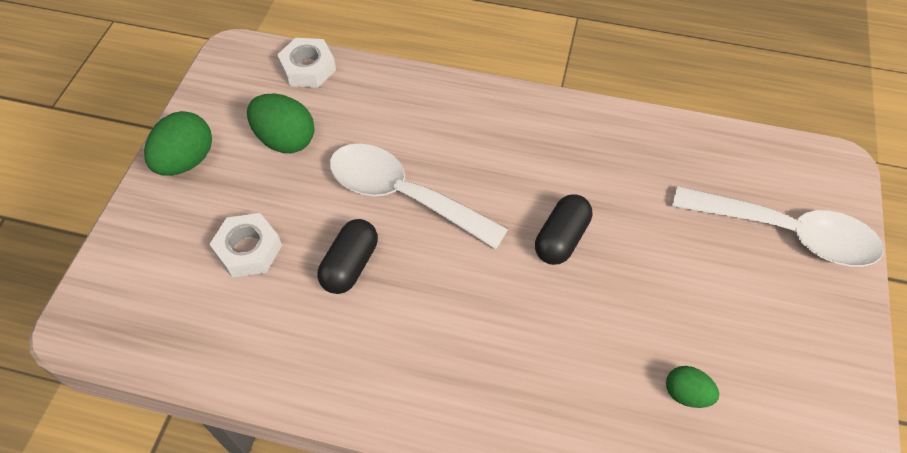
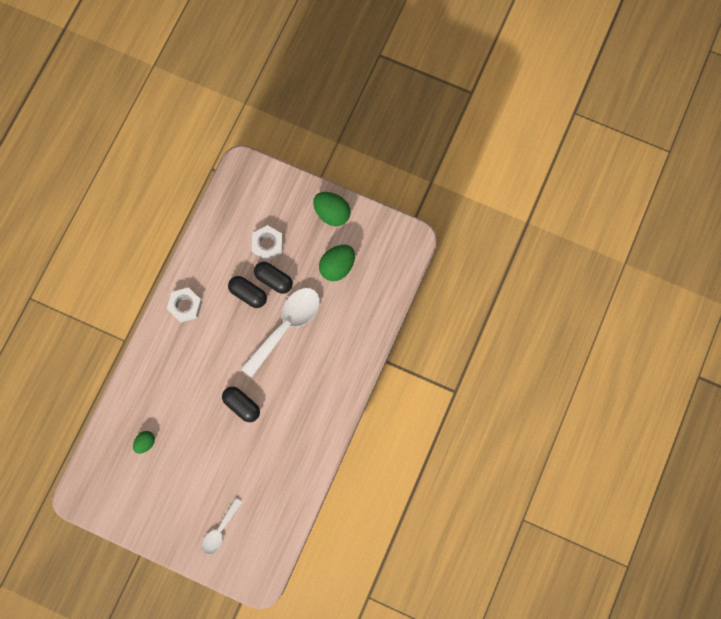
camera: 100 degrees right, 20 degrees up
(308, 68) = (391, 282): white nut -> white nut (185, 306)
(318, 228) = (274, 280): none -> black capsule
(786, 233) = (220, 530): white spoon -> white spoon, size x0.55

